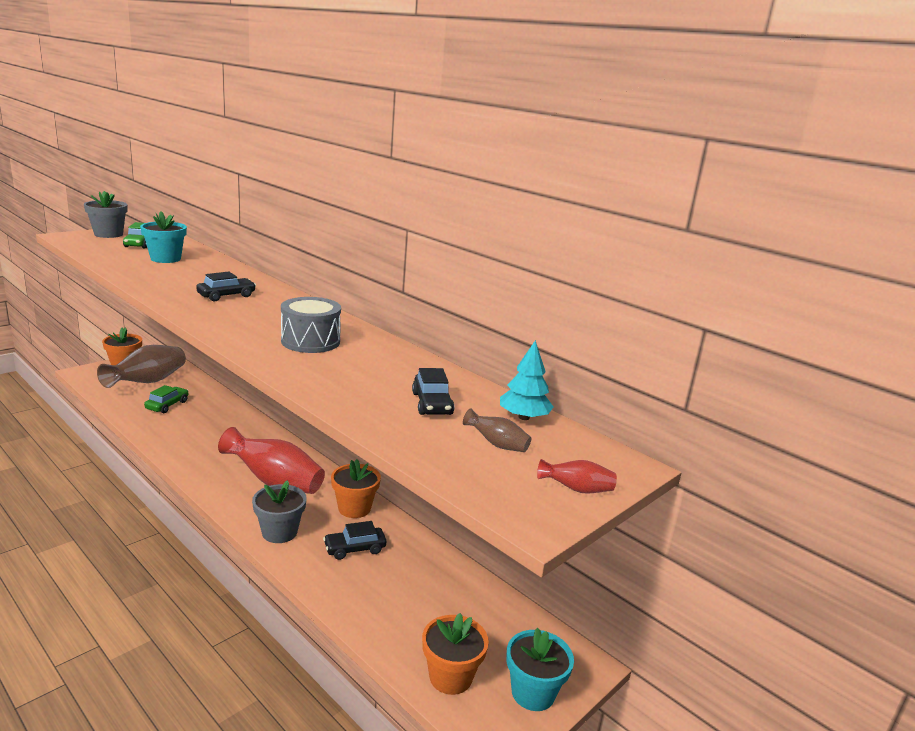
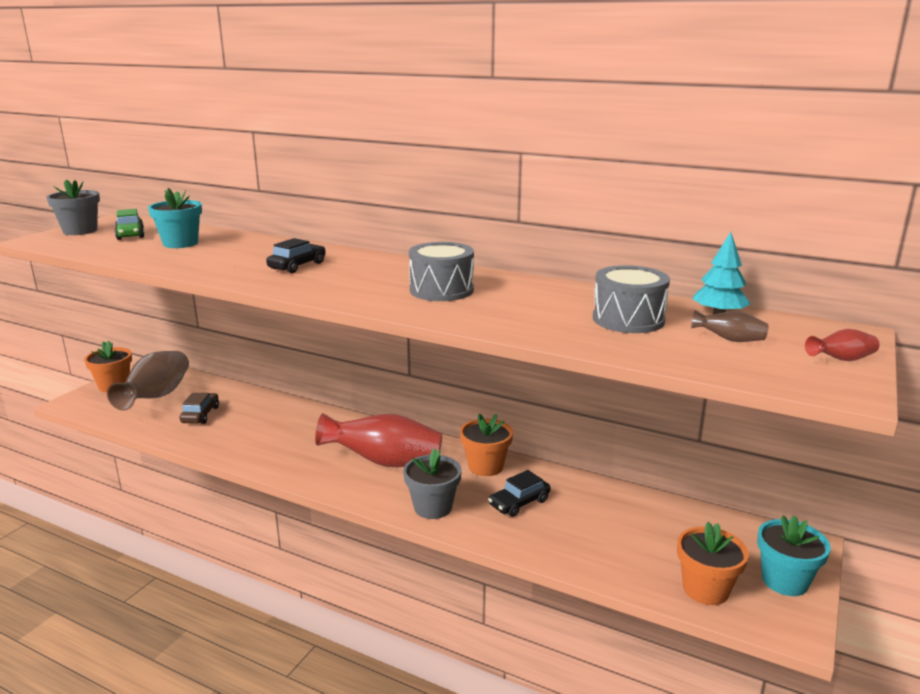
camera: 15 degrees left, 0 degrees up
(167, 405) = (200, 415): green car -> brown car
(432, 404) = (628, 319): black car -> grey drum

